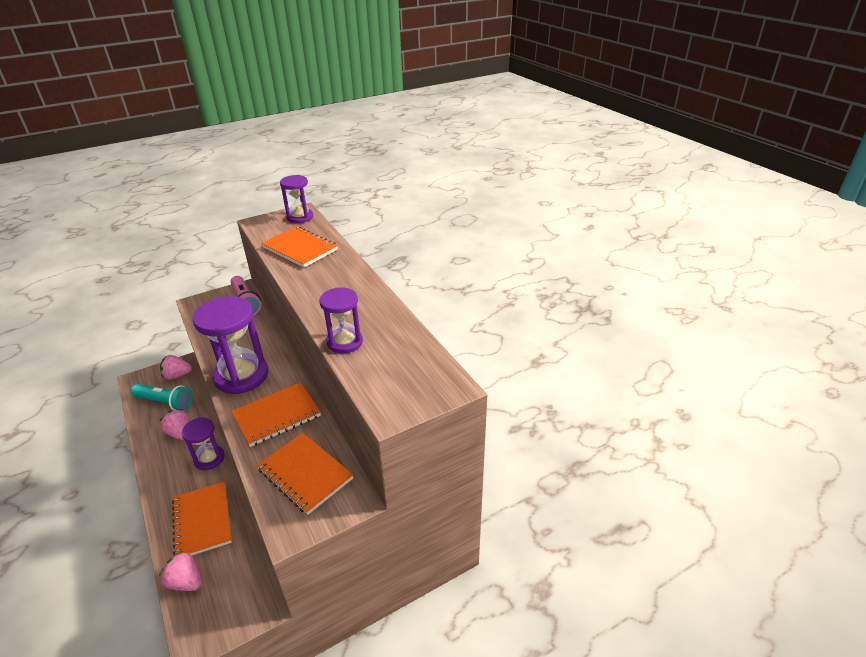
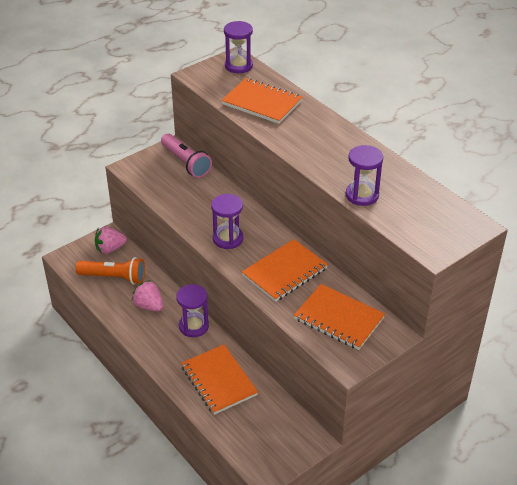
camera: 10 degrees left, 5 degrees up
(165, 402) = (114, 277): turquoise flashlight -> orange flashlight
(186, 581) = (232, 430): pink strawberry -> none
(241, 376) = (228, 239): purple hourglass -> purple hourglass, size x0.58

